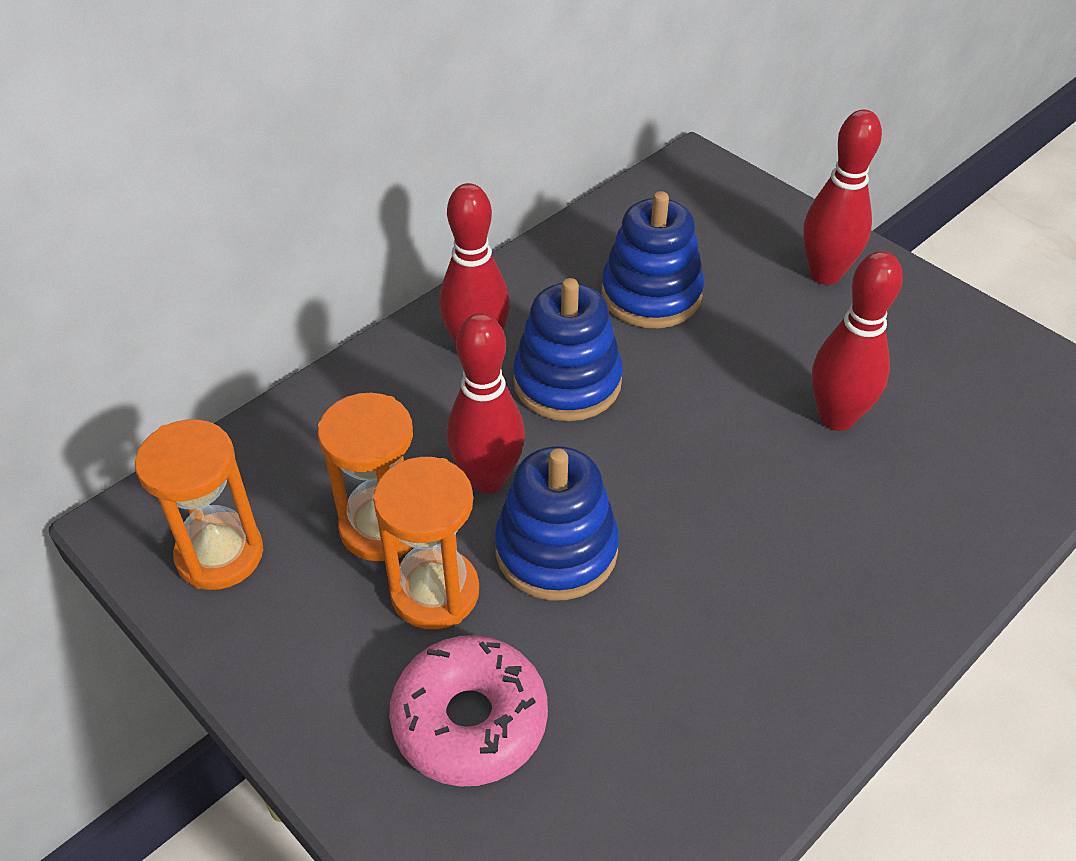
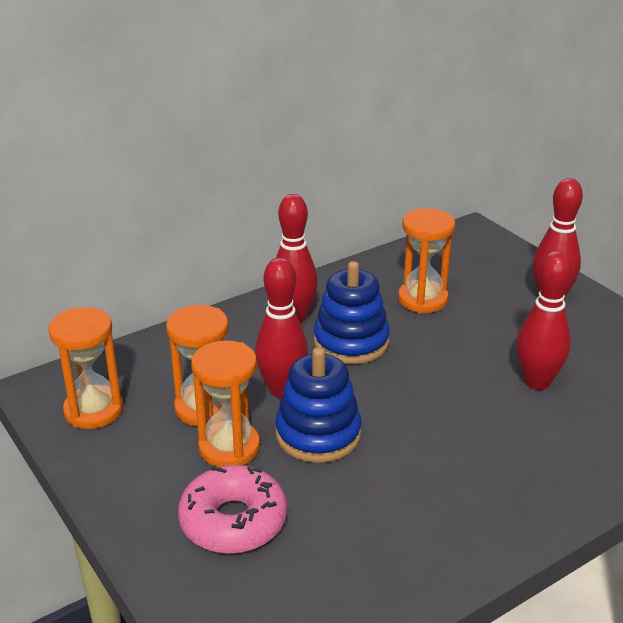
camera: 10 degrees right, 15 degrees down
(651, 294) = (422, 299): blue stacking toy -> orange hourglass

